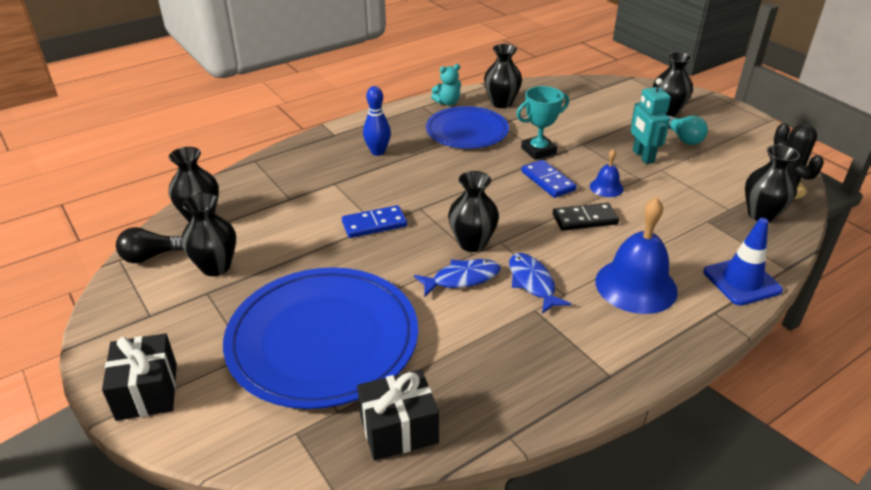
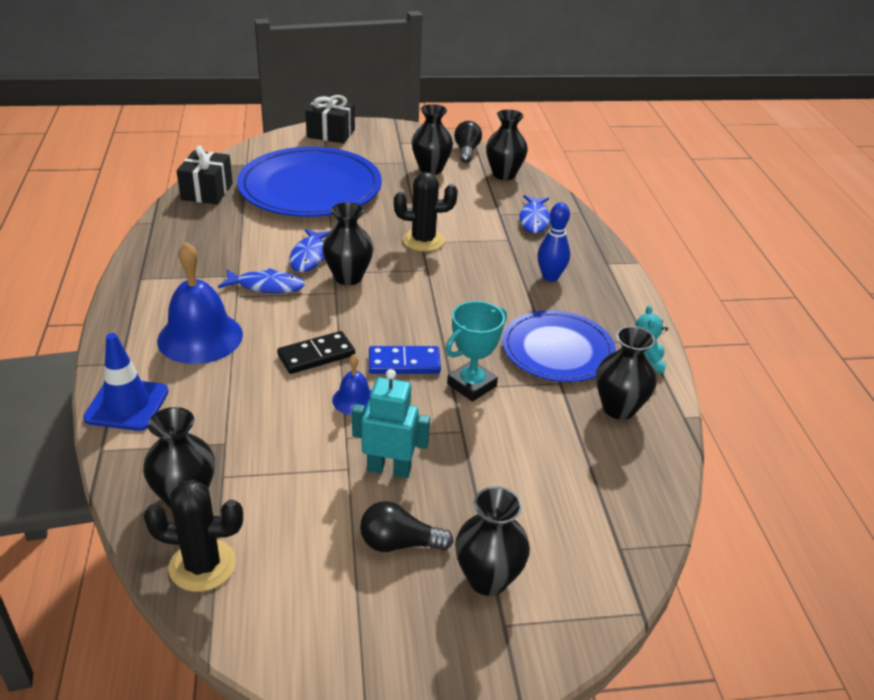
camera: 115 degrees right, 0 degrees up
(287, 178) = (534, 220): none -> blue fish
(374, 224) = (423, 240): blue domino -> black cactus
(538, 151) = (472, 385): turquoise trophy -> turquoise trophy turned 45 degrees clockwise
(585, 219) = (316, 355): black domino -> black domino turned 45 degrees clockwise
(683, 138) = (399, 543): turquoise light bulb -> black light bulb

